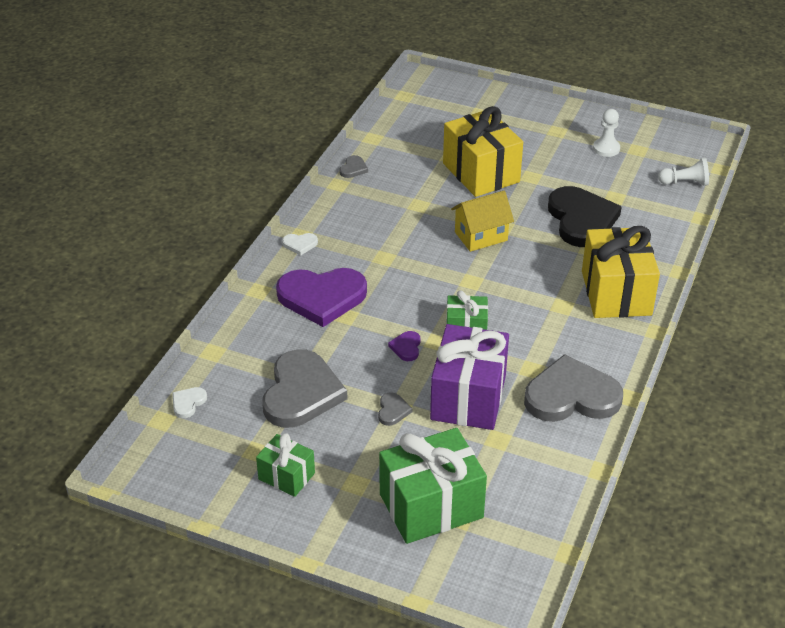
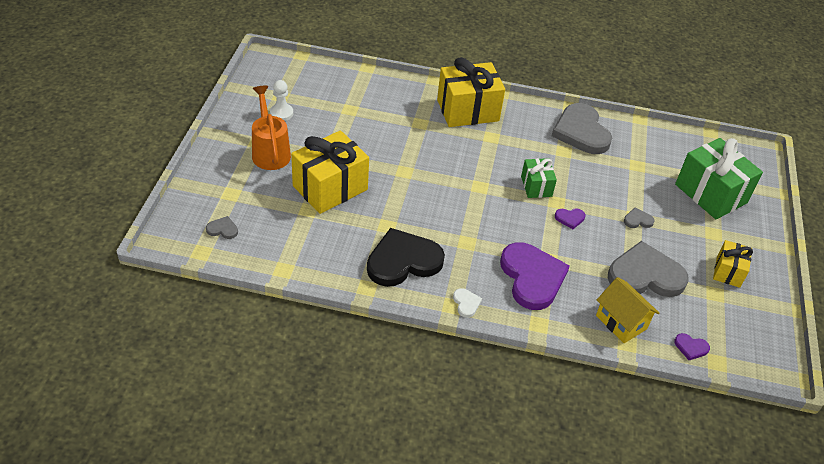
camera: 105 degrees left, 5 degrees up
(188, 403) = (691, 347): white heart -> purple heart
(286, 476) = (728, 272): green gift -> yellow gift
(353, 168) = (339, 278): grey heart -> grey heart (223, 229)
(468, 397) = (606, 181): purple gift -> none
(481, 236) = (421, 183): yellow house -> yellow house (621, 322)
(541, 138) = (270, 152): none -> orange watering can
(581, 219) = (384, 127): black heart -> black heart (403, 261)
(685, 182) = (323, 73): white pawn -> none

